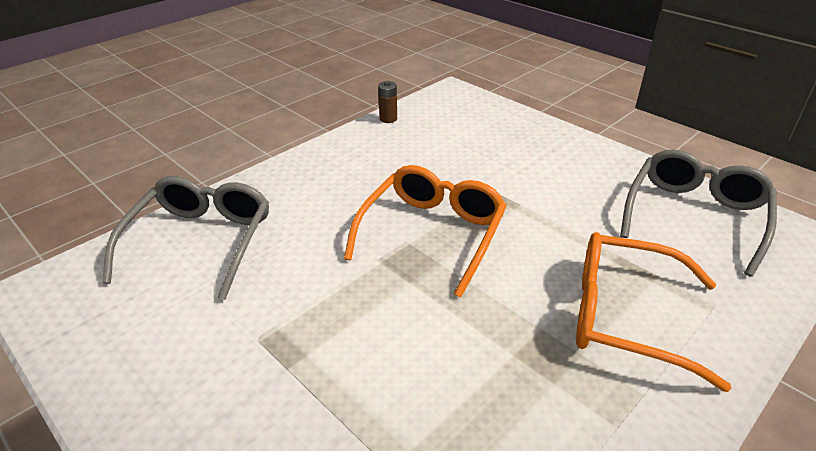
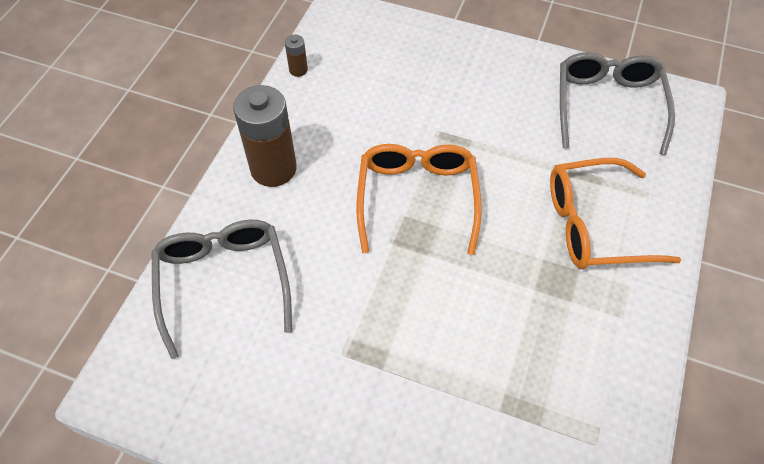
camera: 25 degrees left, 20 degrees up
(314, 175) = (273, 168): none -> brown battery

